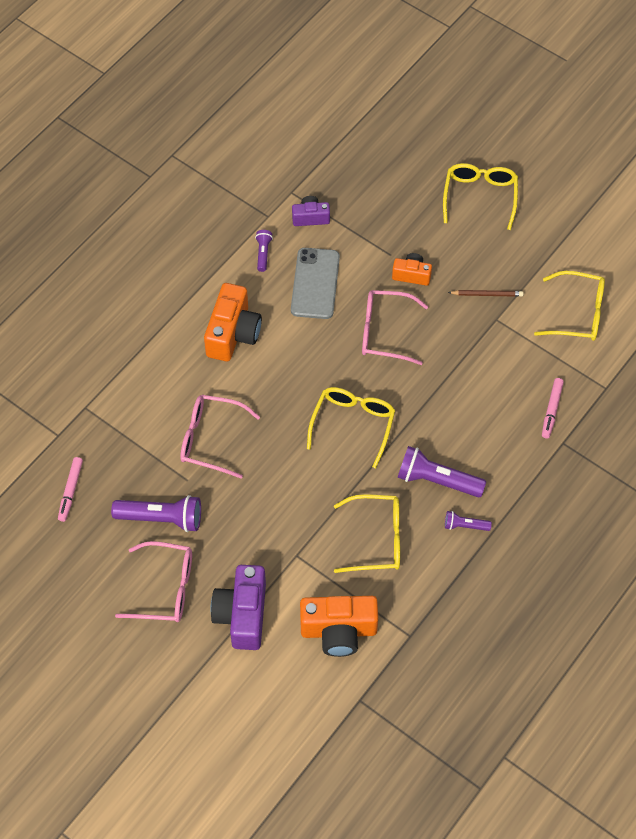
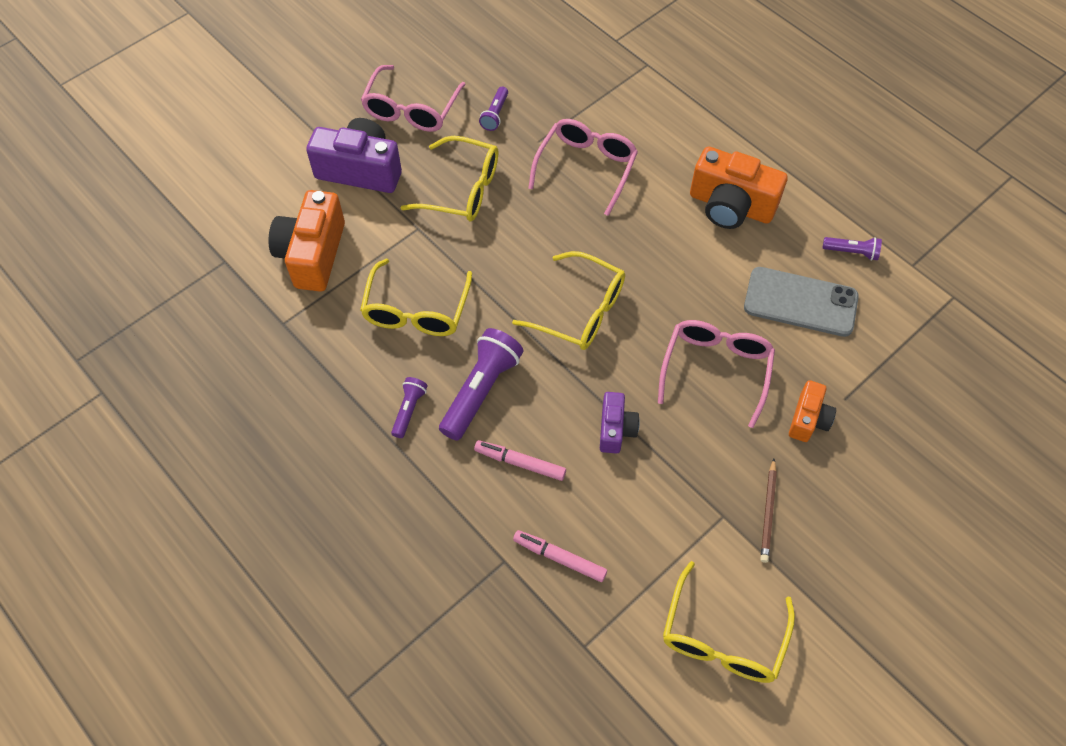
camera: 100 degrees right, 0 degrees up
(71, 491) = (546, 45): pink marker -> pink marker (520, 463)
(161, 518) = (495, 114): purple flashlight -> purple flashlight, size x0.52
(310, 217) = (910, 313): purple camera -> purple camera (615, 429)
(480, 196) = (951, 540): yellow glasses -> yellow glasses (462, 190)

